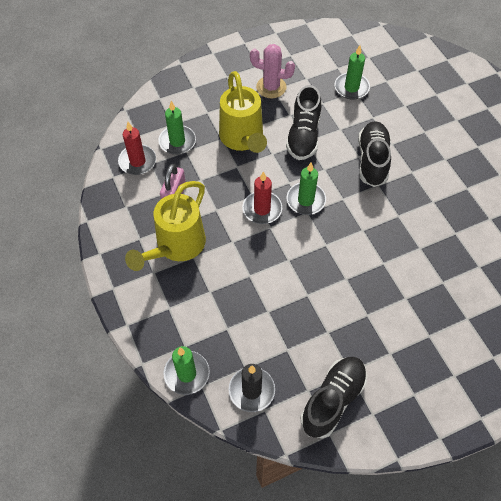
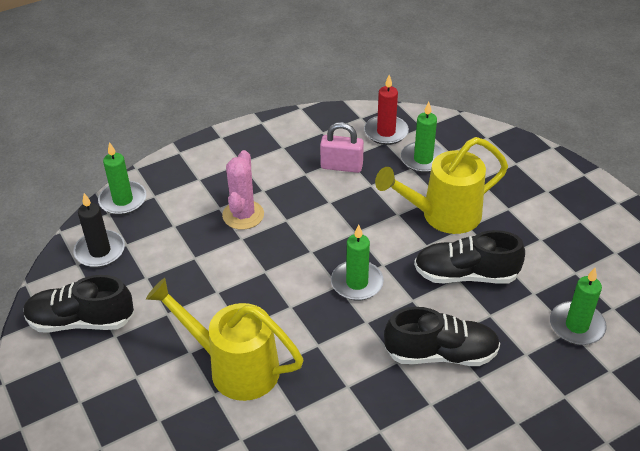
camera: 85 degrees right, 15 degrees down
(176, 246) = (275, 175): yellow watering can -> yellow watering can (235, 367)
(262, 209) = (336, 242): red candle -> none
(271, 87) = (543, 236): pink cactus -> pink cactus (243, 215)
(333, 400) = (81, 321): black shoe -> black shoe turned 150 degrees clockwise

